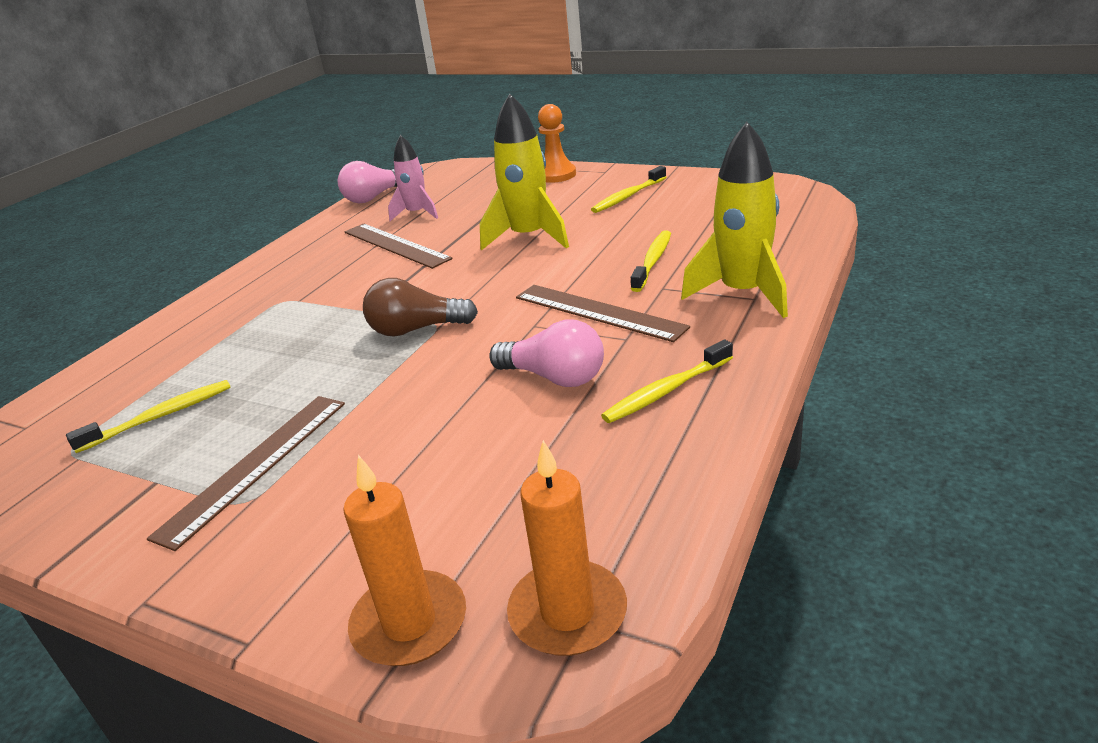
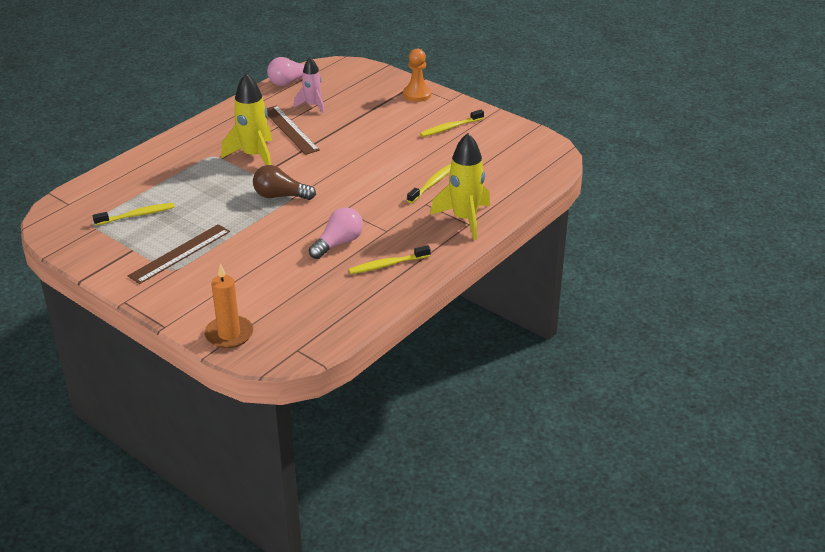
camera: 10 degrees right, 5 degrees up
(528, 237) = (372, 146): yellow rocket -> yellow rocket (254, 156)
(554, 377) = (338, 243): pink light bulb -> pink light bulb turned 90 degrees counterclockwise
(568, 612) = (291, 345): orange candle -> none
(598, 312) = (382, 210): brown ruler -> none

